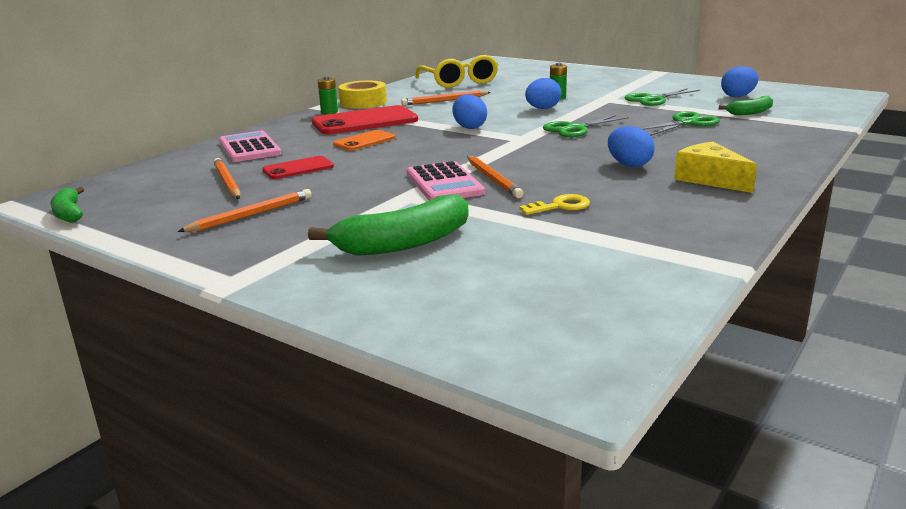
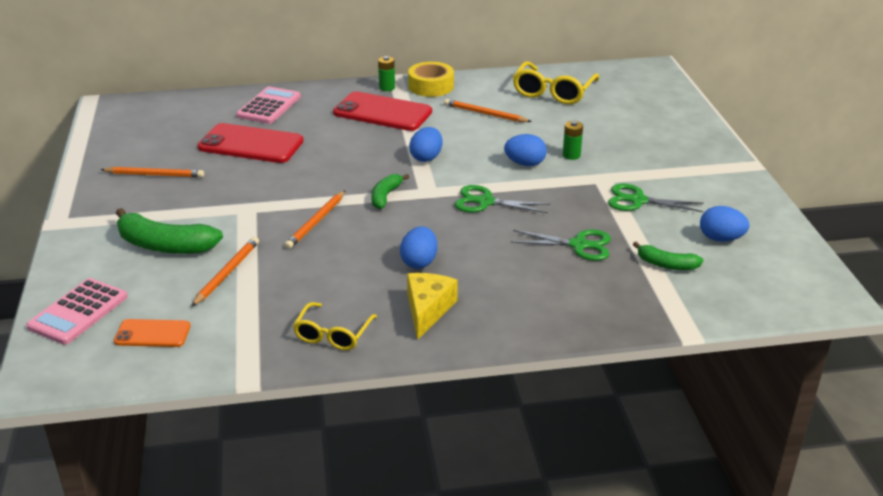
camera: 45 degrees right, 10 degrees up
(69, 213) = (98, 122): green banana -> green banana (385, 196)
(227, 182) = (198, 137): orange pencil -> orange pencil (227, 273)
(298, 168) = (250, 144): red phone -> red phone, size x1.82
(364, 141) = (336, 136): orange phone -> orange phone (152, 334)
(444, 183) = (285, 208): pink calculator -> pink calculator (78, 312)
(560, 206) = (291, 271): yellow key -> none
(700, 217) = (333, 334): none -> yellow glasses

